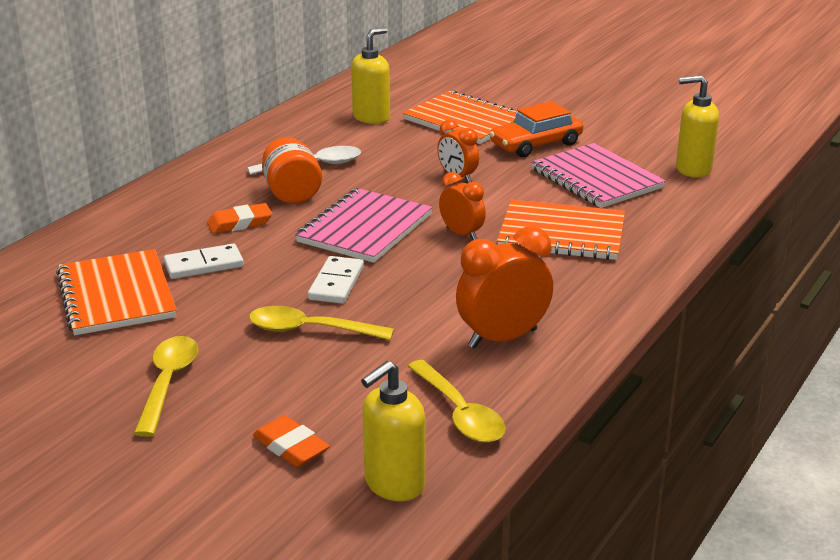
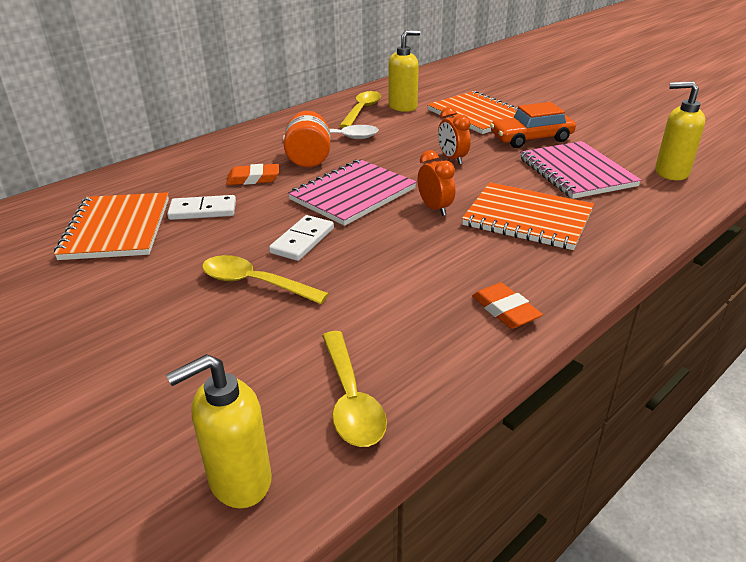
camera: 15 degrees right, 5 degrees up
(168, 383) = (100, 318): yellow spoon -> yellow spoon (362, 110)
(291, 447) = (164, 410): orange eraser -> orange eraser (505, 310)
(502, 338) = (431, 318): orange clock -> none

